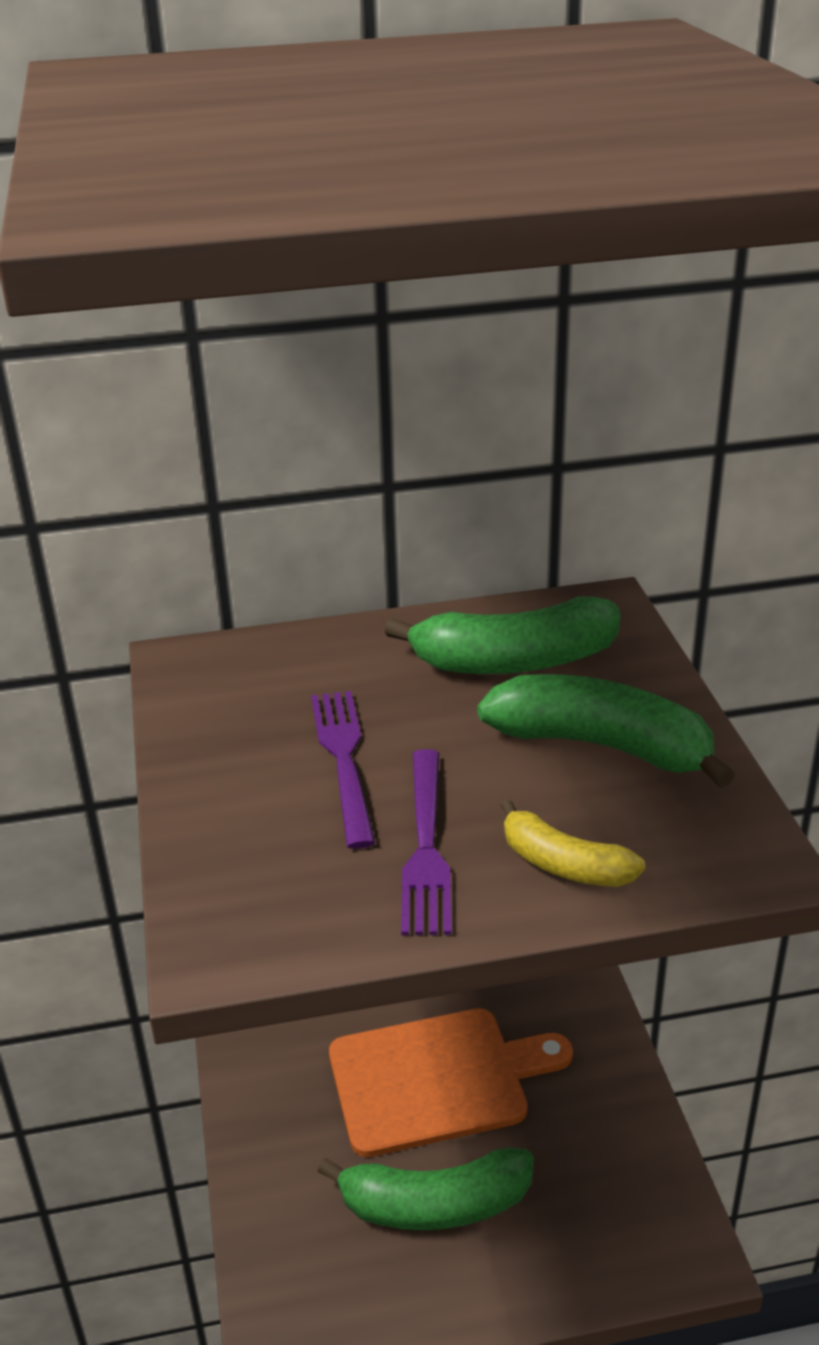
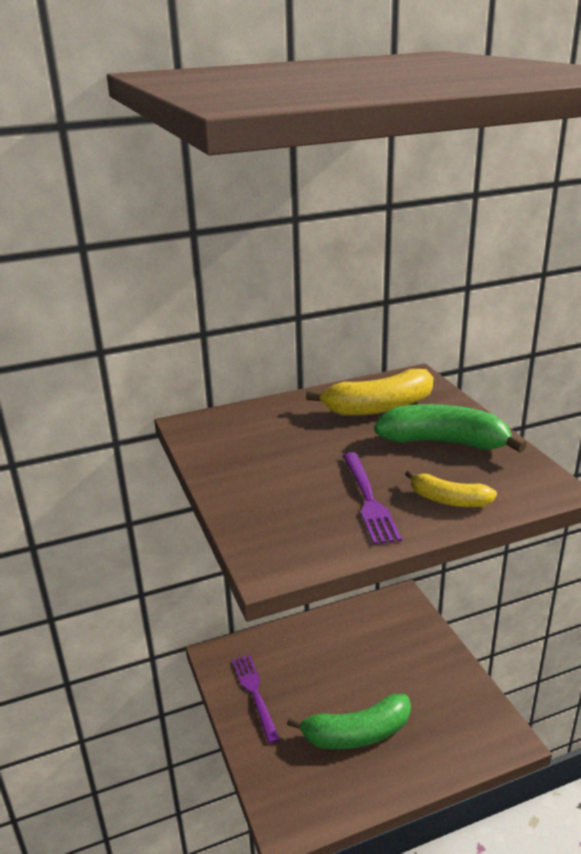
camera: 10 degrees left, 5 degrees down
(343, 759) = (303, 463): purple fork -> purple fork (254, 693)
(436, 1079) = (338, 666): orange cutting board -> none
(514, 661) = (378, 407): green banana -> yellow banana

